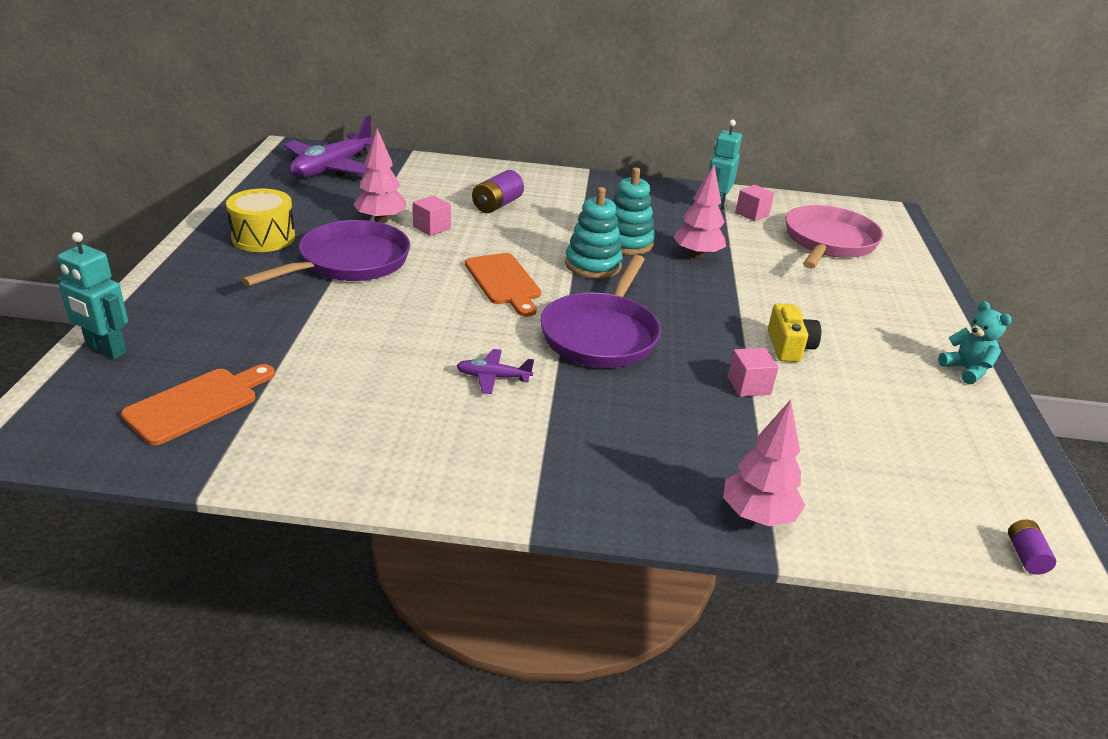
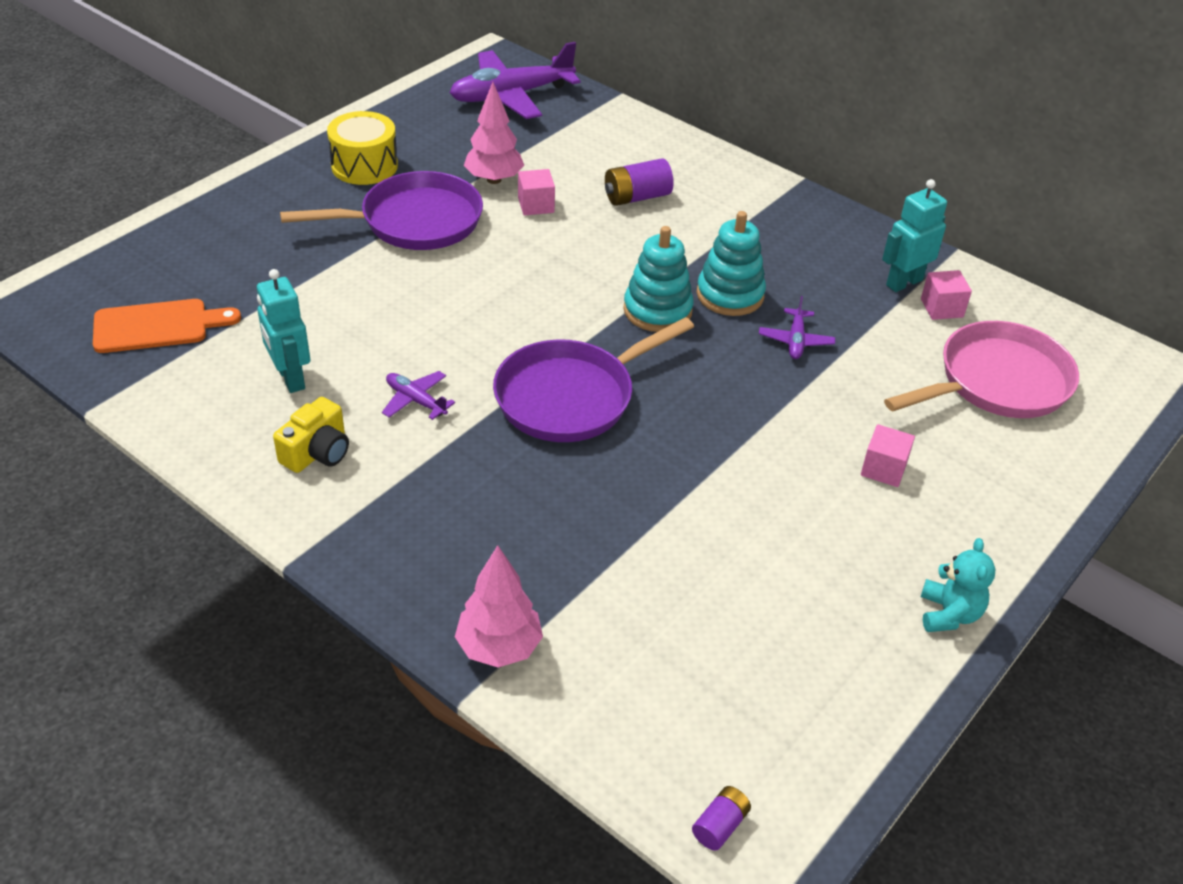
camera: 35 degrees right, 10 degrees up
(106, 350) = (137, 246): turquoise robot -> turquoise robot (290, 378)
(504, 282) = (539, 298): orange cutting board -> none
(697, 255) = (795, 340): pink tree -> purple plane
(749, 386) = (658, 517): pink cube -> pink cube (883, 469)
(789, 347) = (761, 494): yellow camera -> yellow camera (317, 452)

